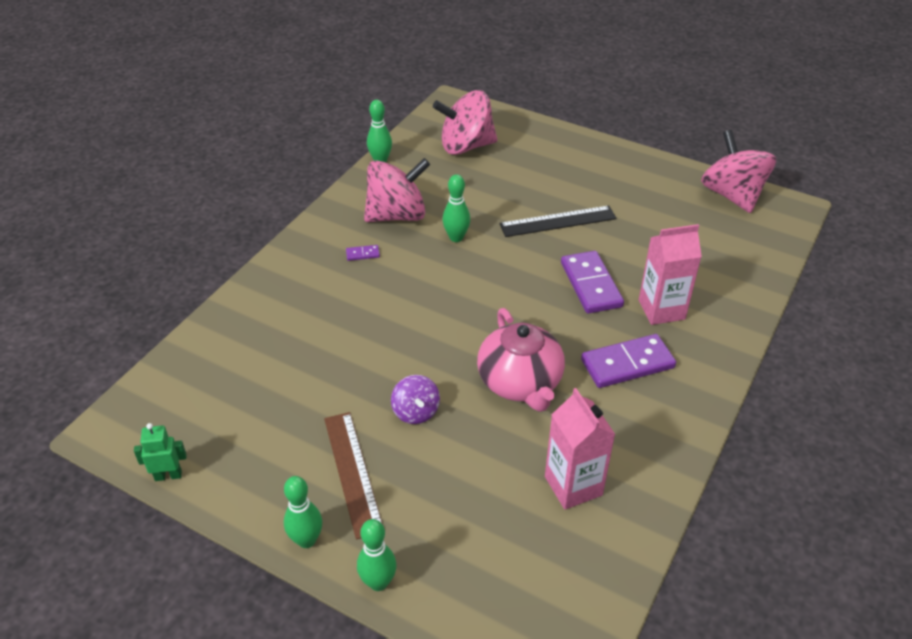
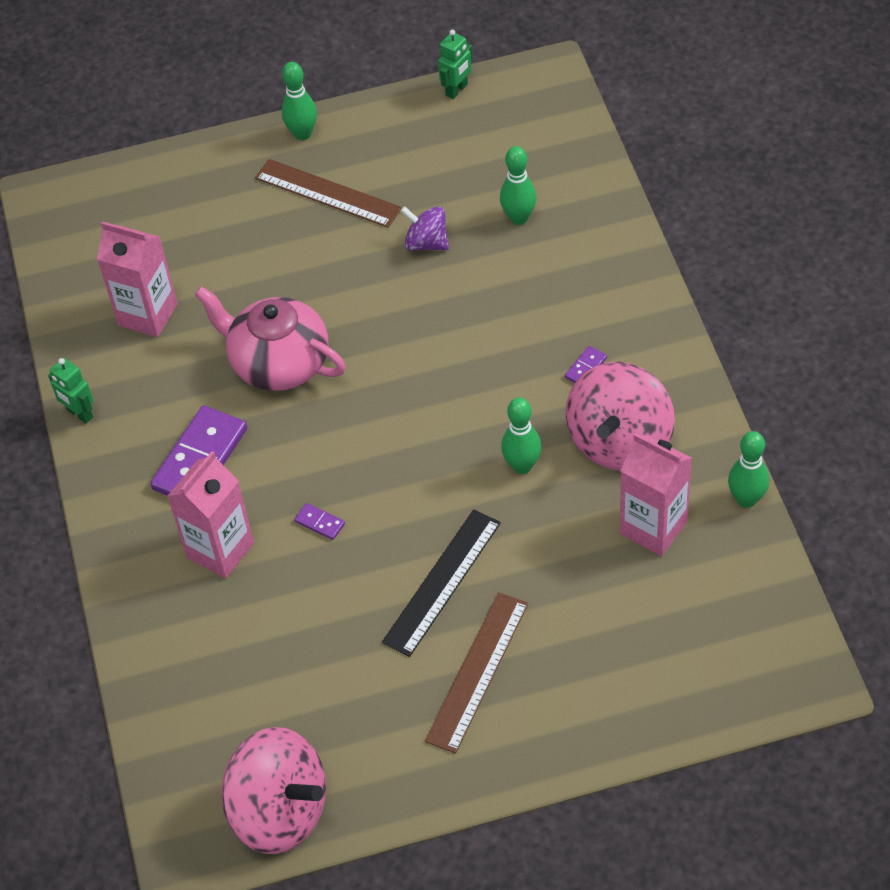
camera: 140 degrees right, 10 degrees up
(378, 582) = (222, 151): green bowling pin -> green bowling pin (519, 218)
(415, 411) = (337, 270): purple spinning top -> purple spinning top (426, 243)
(434, 177) = (653, 527): none -> pink carton
(466, 146) = (685, 612): pink spinning top -> none
(583, 183) = (478, 671): none -> brown ruler
(591, 285) = (320, 523): purple domino -> purple domino, size x0.43
(685, 451) = (79, 414): none -> green robot

